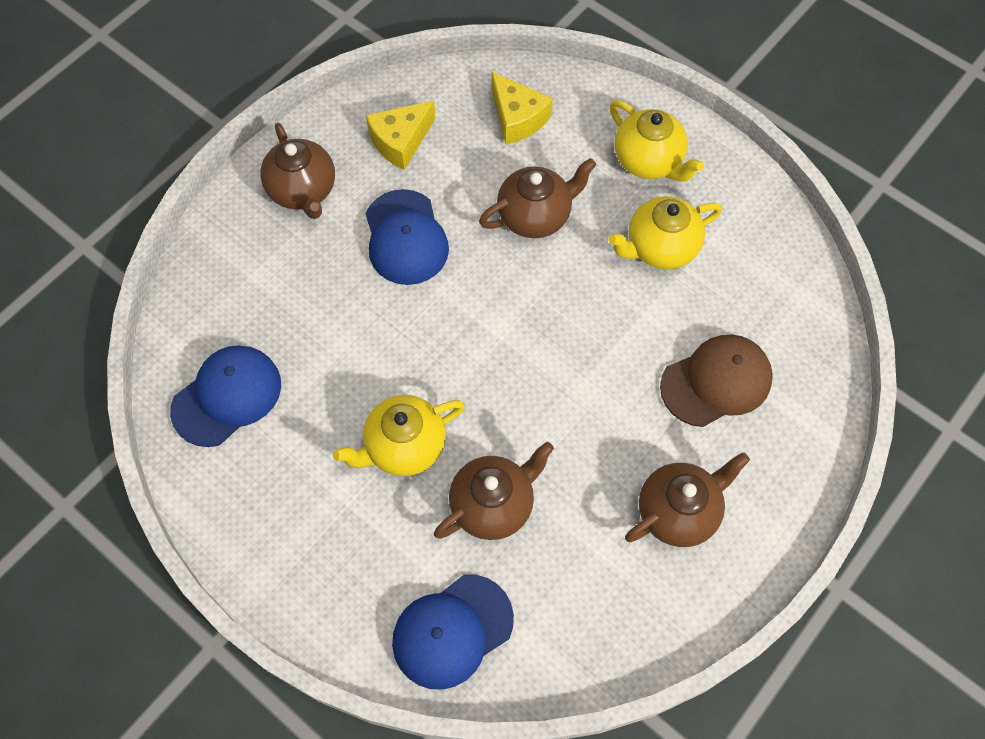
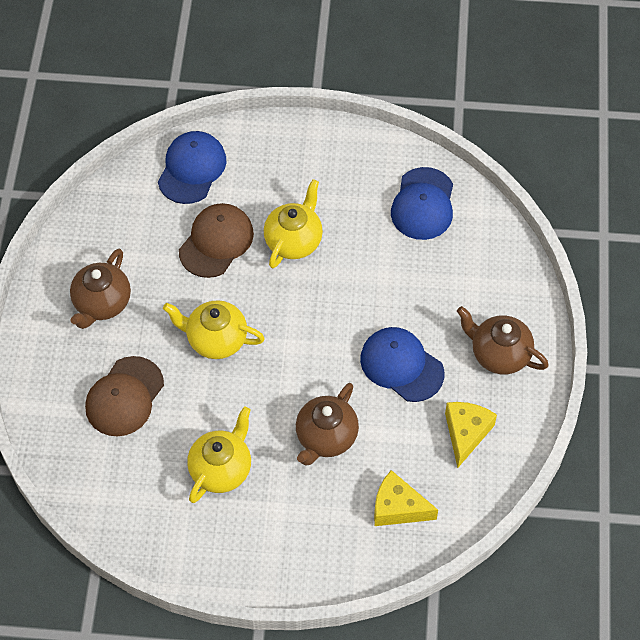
camera: 145 degrees right, 5 degrees down
(493, 505) = (216, 242): brown teapot -> brown cap
(648, 161) = (274, 535): yellow teapot -> yellow teapot (216, 339)

